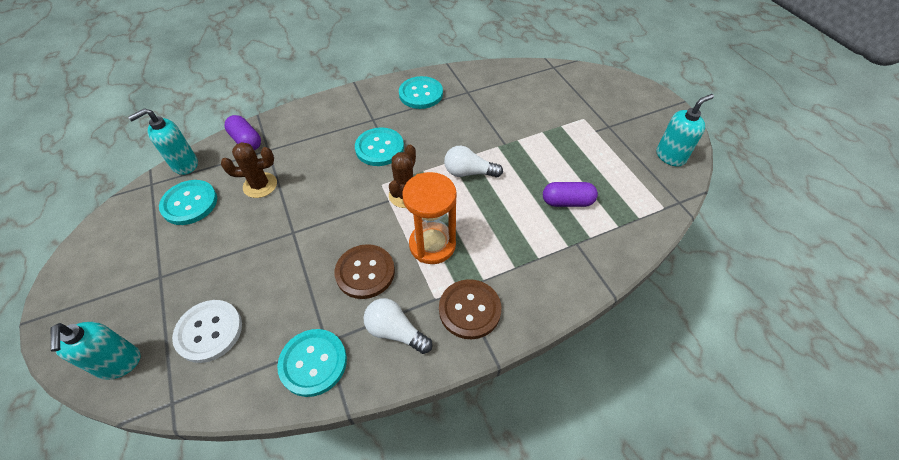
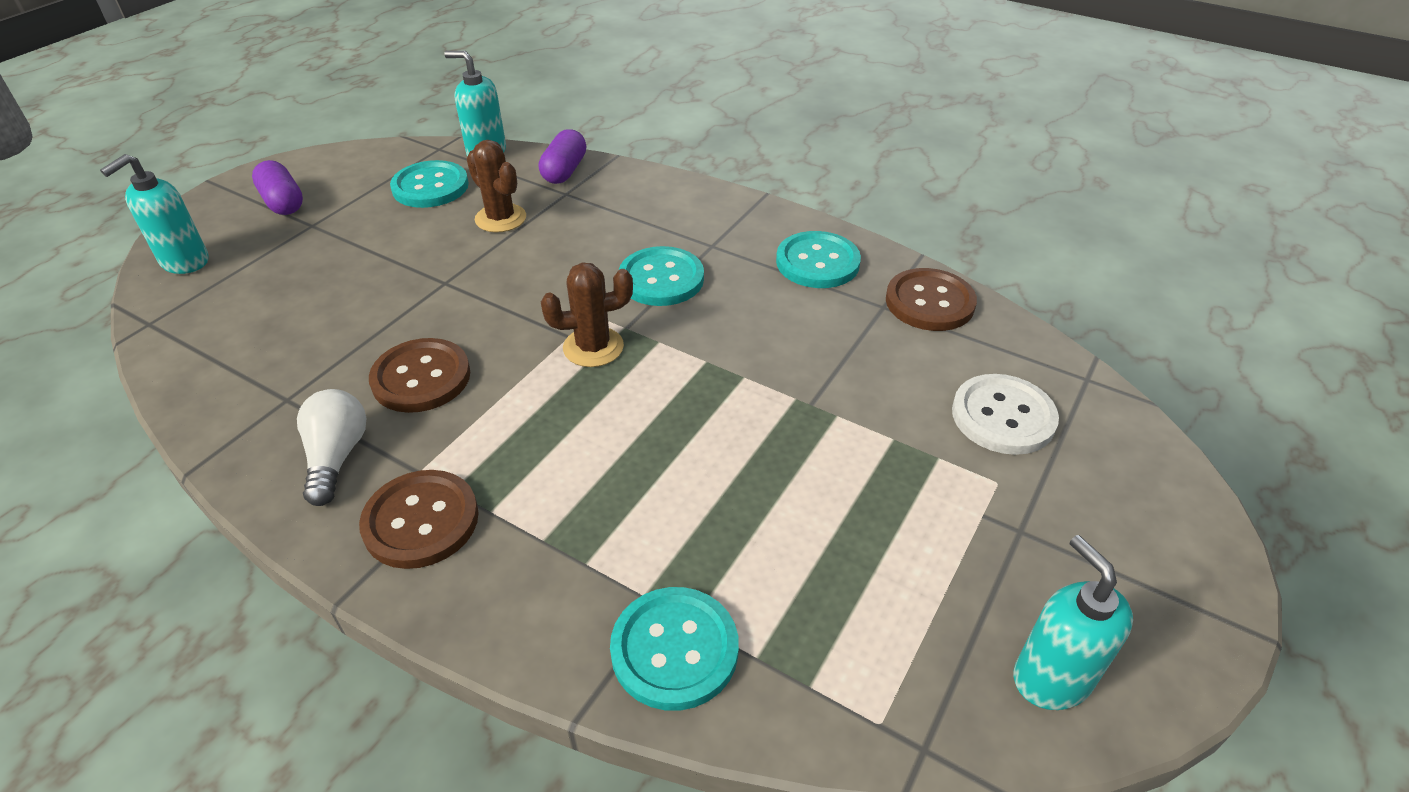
camera: 55 degrees right, 10 degrees down
(209, 331) = (255, 298): white button -> white button (1003, 416)
(313, 363) = (249, 404): turquoise button -> turquoise button (674, 649)
(432, 245) = (518, 421): orange hourglass -> none
(469, 172) = (701, 392): white light bulb -> none
(477, 78) = (929, 302): none -> brown button
(567, 202) = (750, 549): purple capsule -> purple capsule (283, 202)
(670, 156) = (1051, 678): turquoise soap dispenser -> turquoise soap dispenser turned 135 degrees counterclockwise

